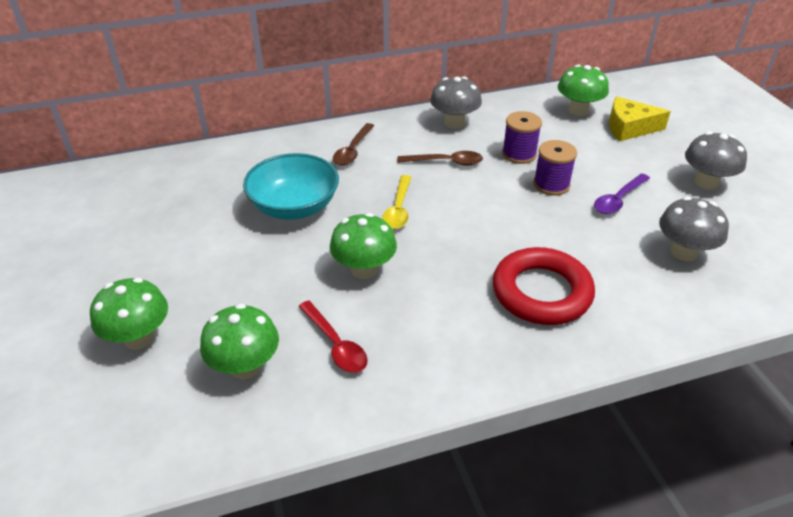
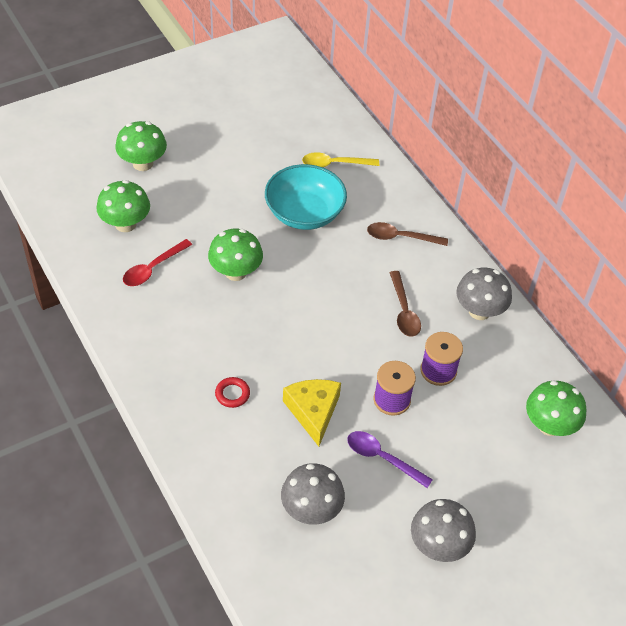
camera: 75 degrees right, 10 degrees up
(398, 209) = (319, 284): yellow spoon -> yellow spoon (334, 164)
(541, 292) = (232, 394): red ring -> red ring, size x0.40
(629, 128) = (529, 476): yellow cheese -> yellow cheese (313, 411)

